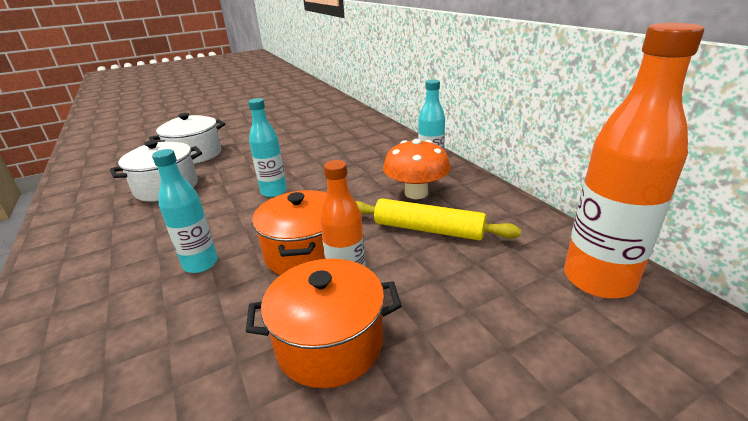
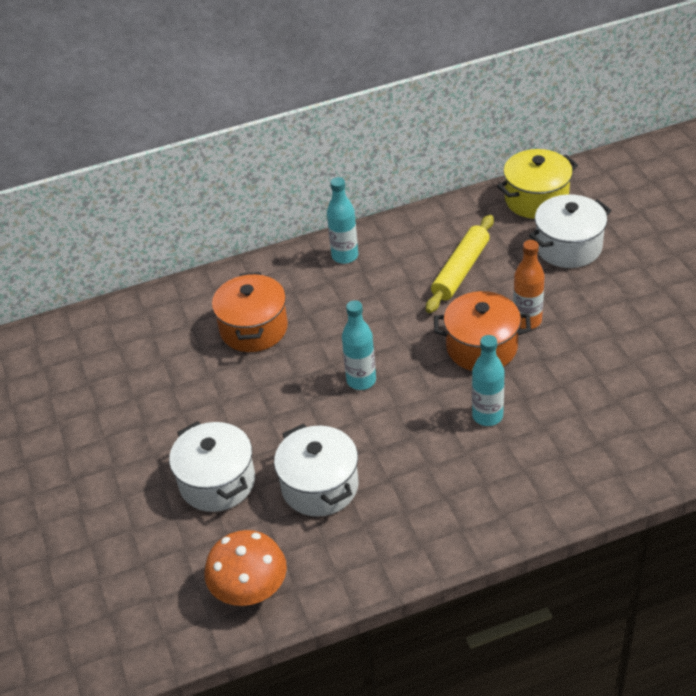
camera: 80 degrees left, 15 degrees up
(330, 343) = (584, 329): orange pot -> orange pot (254, 328)
(416, 193) = (394, 271): orange mushroom -> orange mushroom (250, 589)
(508, 318) = (568, 247): none -> white pot
(598, 279) = (536, 199): orange bottle -> yellow pot

